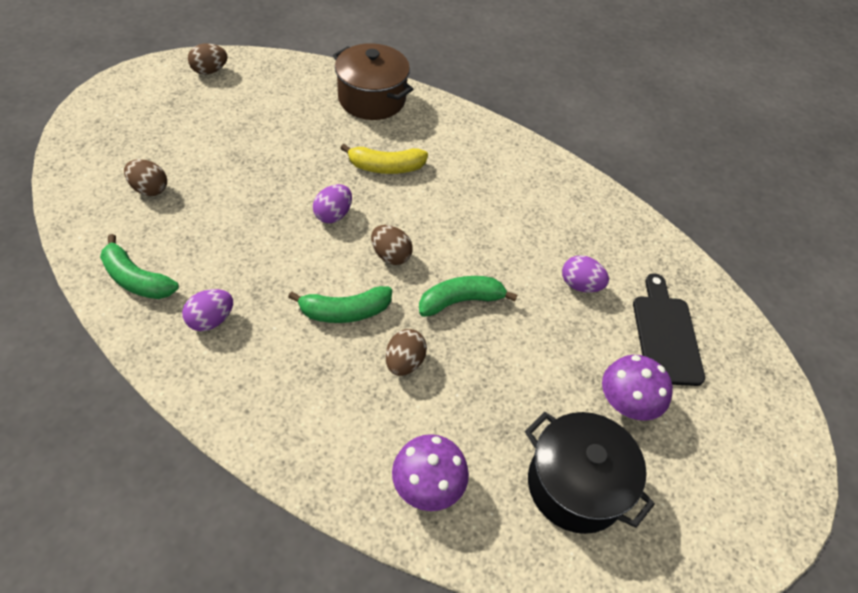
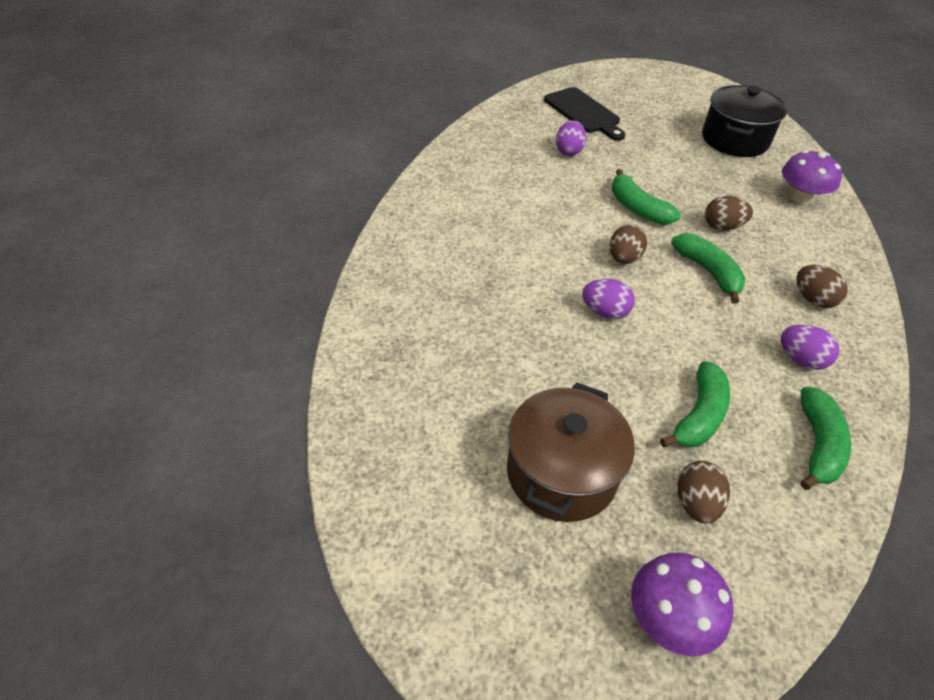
camera: 105 degrees left, 5 degrees down
(206, 224) = (699, 415): none -> green banana
(209, 71) = (413, 553): brown egg -> brown egg (813, 299)
(372, 99) = (391, 332): brown pot -> brown pot (561, 473)
(386, 167) = (507, 290): yellow banana -> none
(627, 402) = (655, 125): purple mushroom -> purple mushroom (669, 618)
(665, 335) = (584, 113): black cutting board -> black cutting board turned 105 degrees counterclockwise

